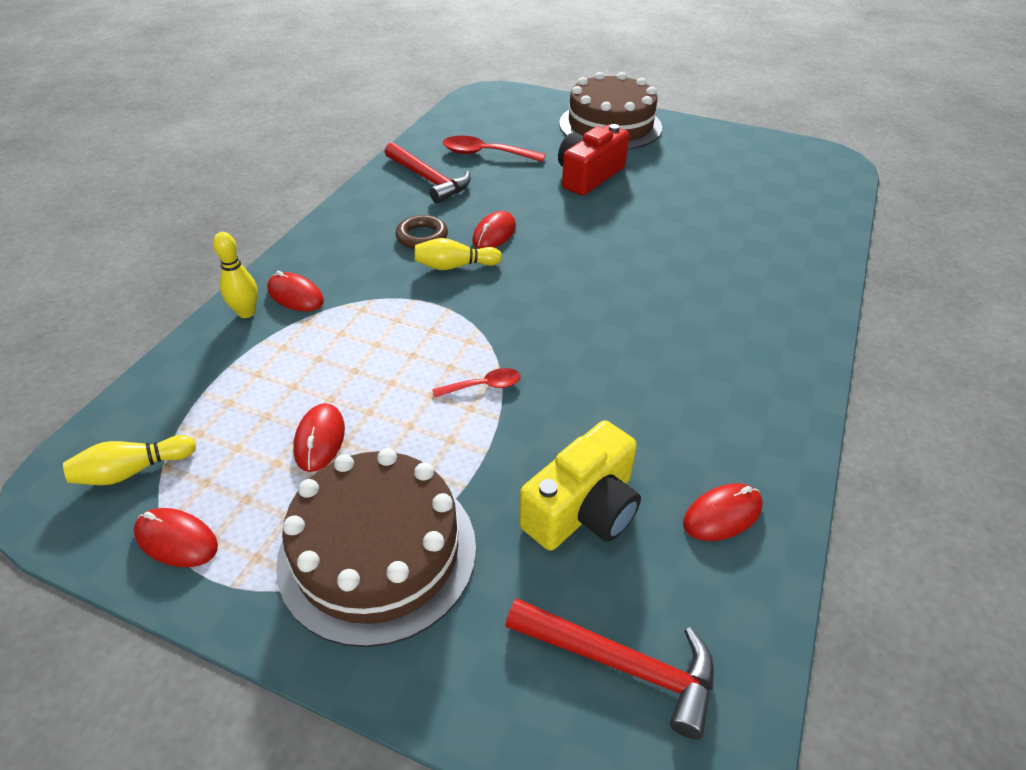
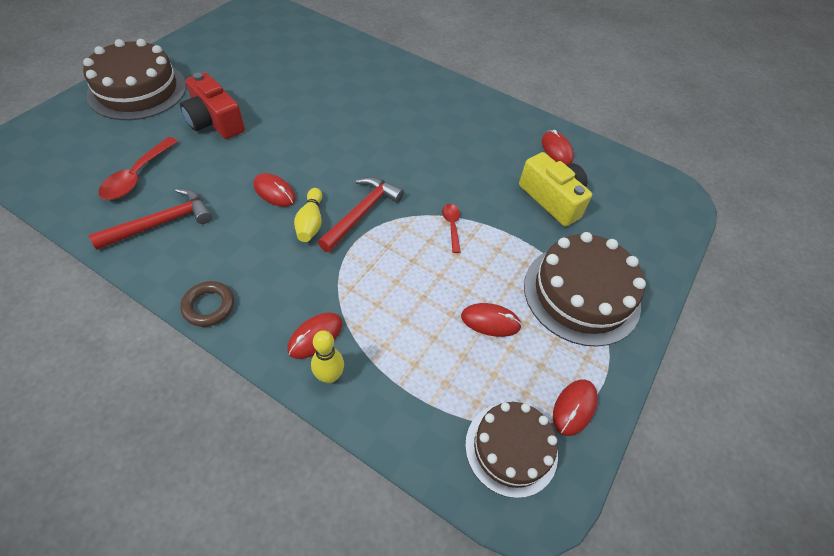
camera: 85 degrees left, 10 degrees up
(132, 471) = (511, 448): yellow bowling pin -> brown cake
(422, 237) = (259, 238): brown ring -> brown ring (209, 306)
(621, 664) = (638, 205): red hammer -> red hammer (362, 213)

